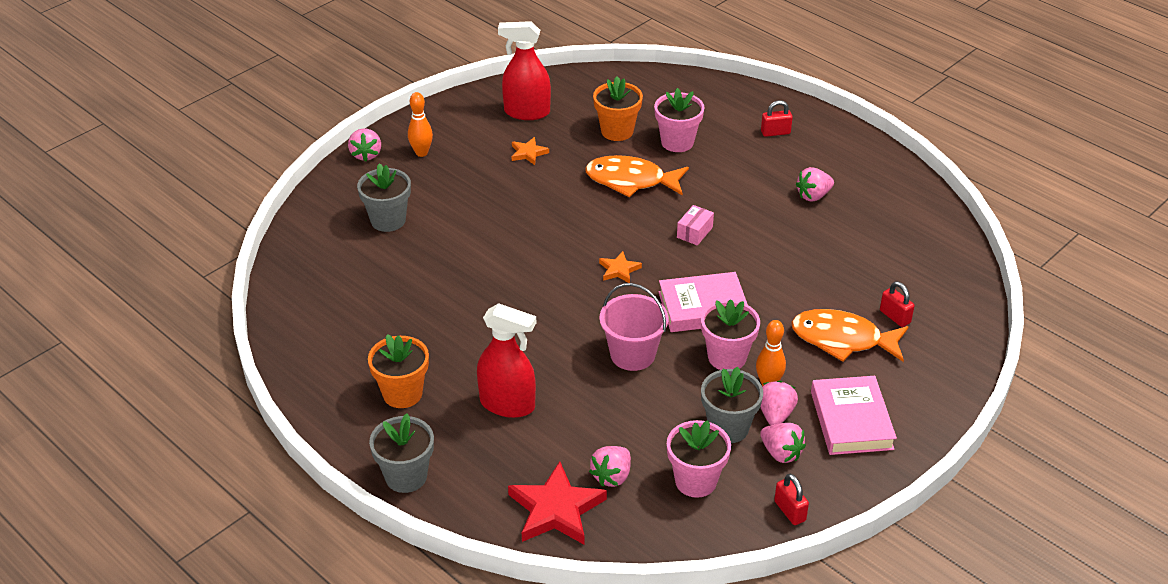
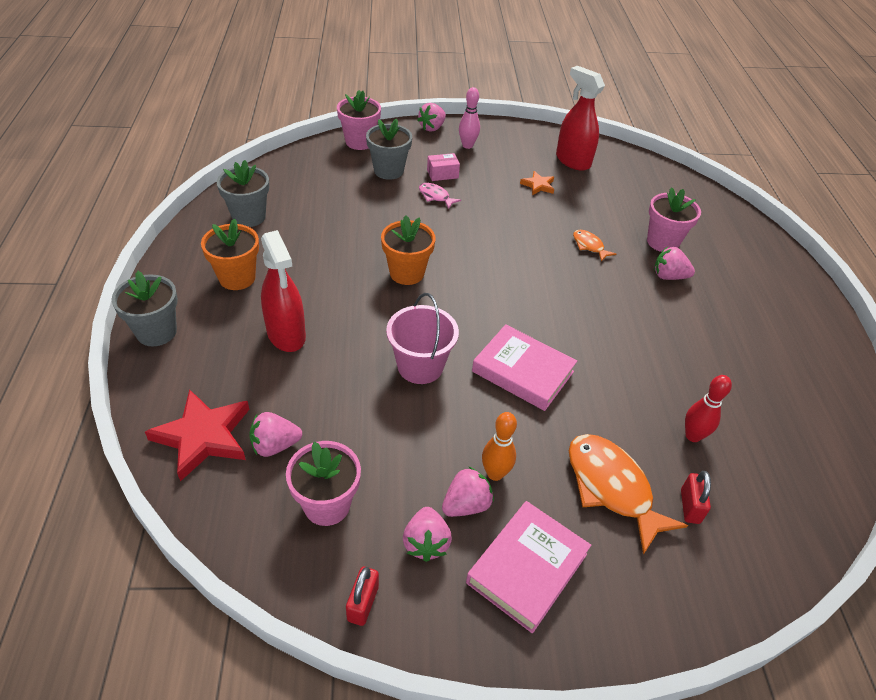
camera: 40 degrees right, 5 degrees up
(421, 153) = (467, 145): orange bowling pin -> pink bowling pin
(460, 217) = (435, 196): none -> pink fish
(617, 131) = (623, 208): orange flower pot -> orange flower pot (407, 273)
(619, 270) = (495, 299): orange star -> none
(631, 181) = (589, 246): orange fish -> orange fish, size x0.49
(694, 232) = (591, 312): pink box -> pink box (442, 174)
(727, 357) = (489, 424): pink flower pot -> pink flower pot (359, 142)
(728, 428) = (412, 483): grey flower pot -> grey flower pot (249, 217)
(775, 132) = (759, 283): red padlock -> none
(813, 196) = (734, 351): pink strawberry -> pink strawberry (668, 276)
(850, 272) = (693, 436): none -> red bowling pin

